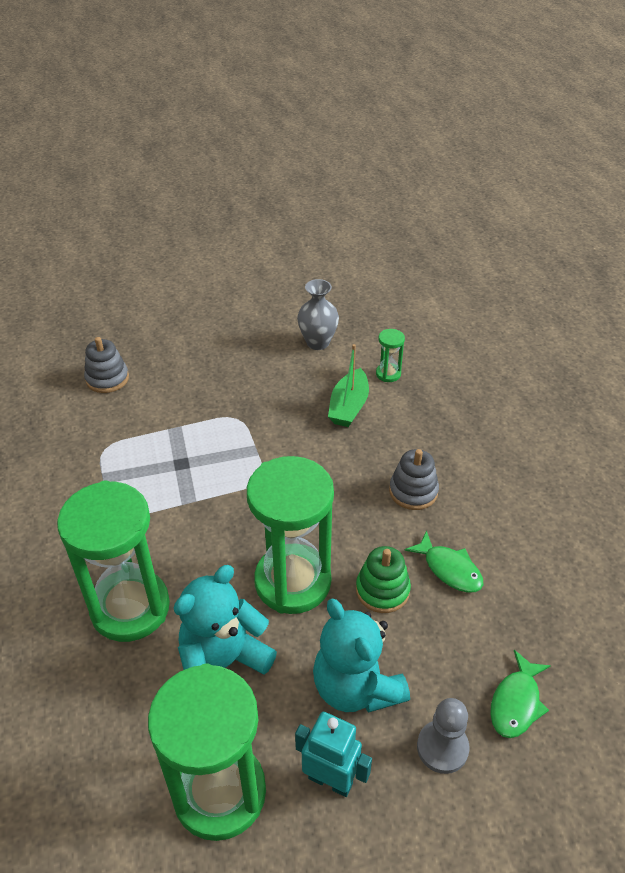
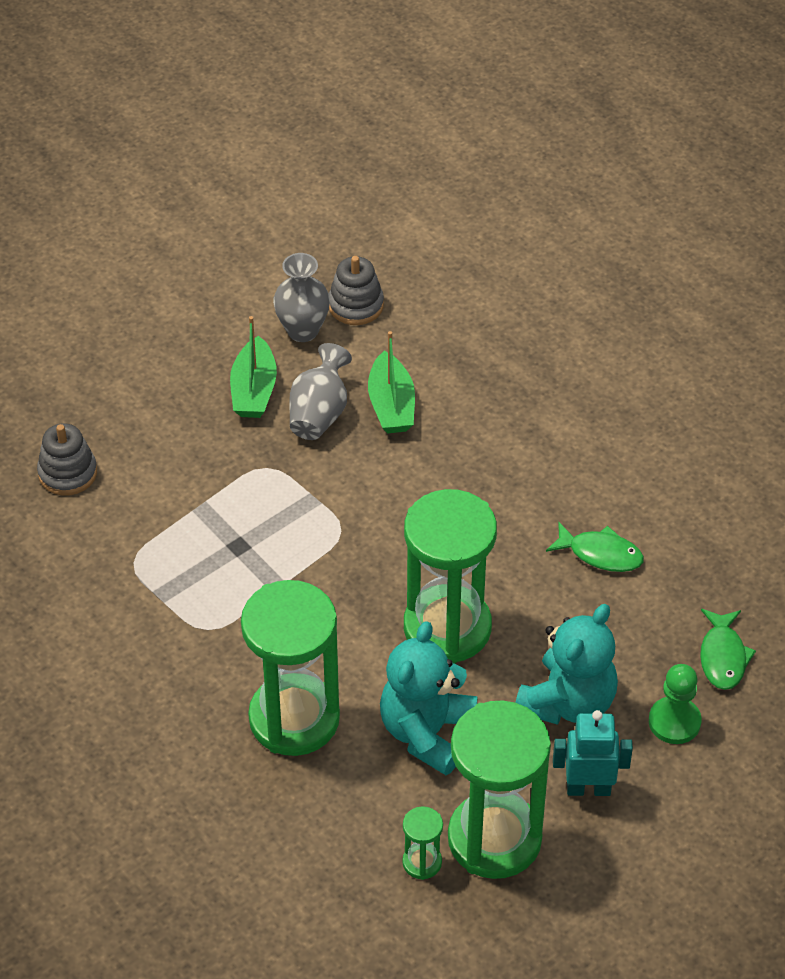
camera: 25 degrees left, 5 degrees up
(261, 368) = (254, 390): none -> green boat
(295, 396) = (319, 413): none -> grey vase
(356, 687) = (568, 702): turquoise teddy bear -> turquoise teddy bear turned 90 degrees counterclockwise
(382, 590) = (544, 601): green stacking toy -> none
(388, 374) = (414, 345): green hourglass -> green hourglass (422, 862)
(413, 491) = (520, 483): grey stacking toy -> grey stacking toy (356, 305)
(442, 748) = (674, 722): grey pawn -> green pawn

